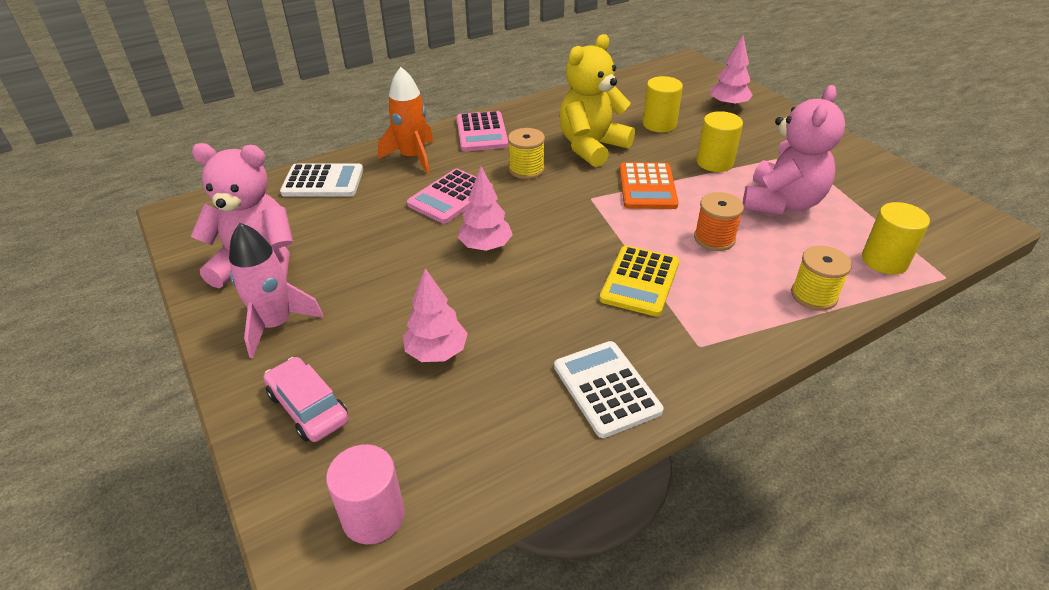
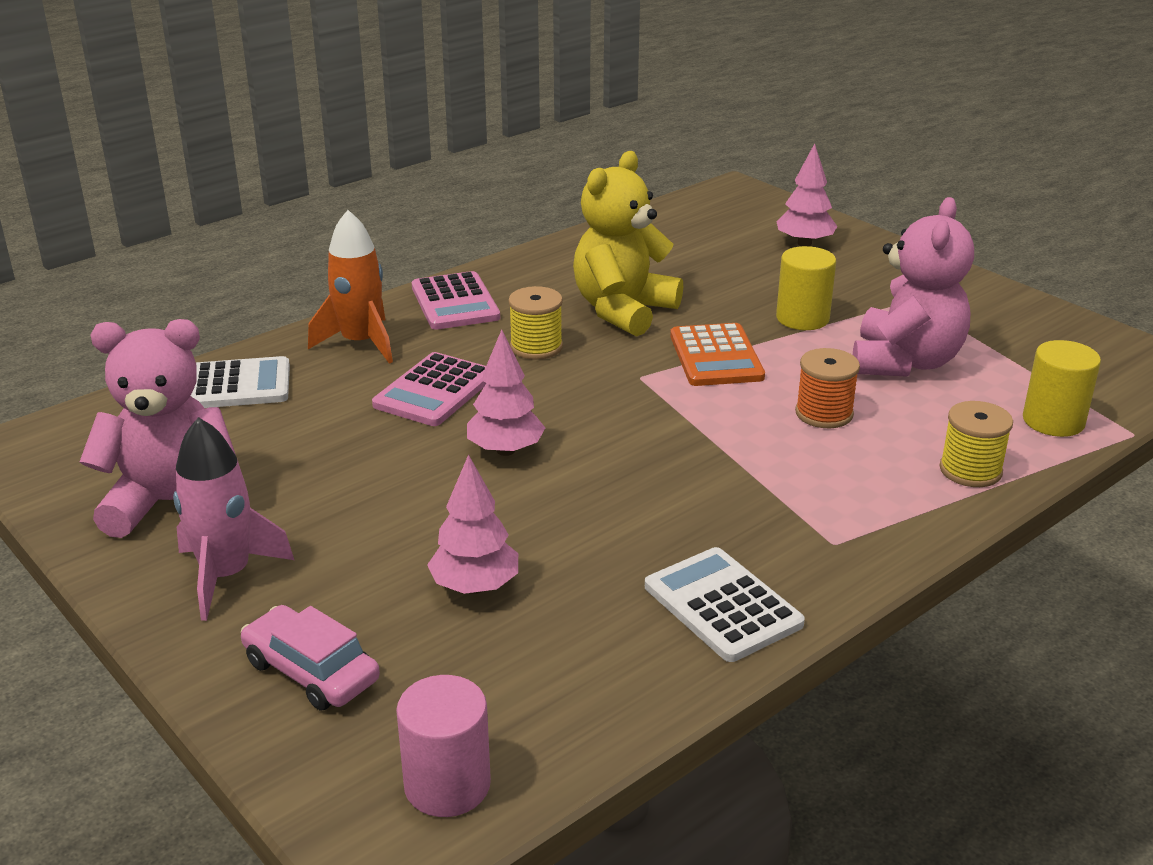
camera: 10 degrees left, 10 degrees down
(640, 281) = (735, 474): yellow calculator -> none
(659, 124) = (713, 274): yellow cylinder -> none

